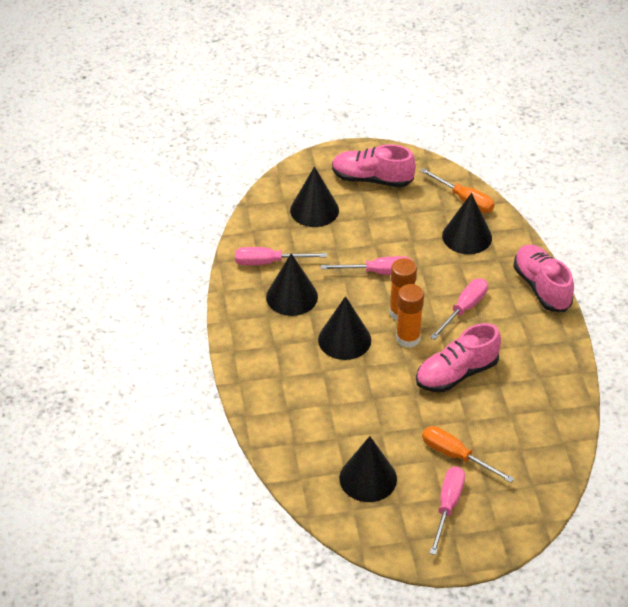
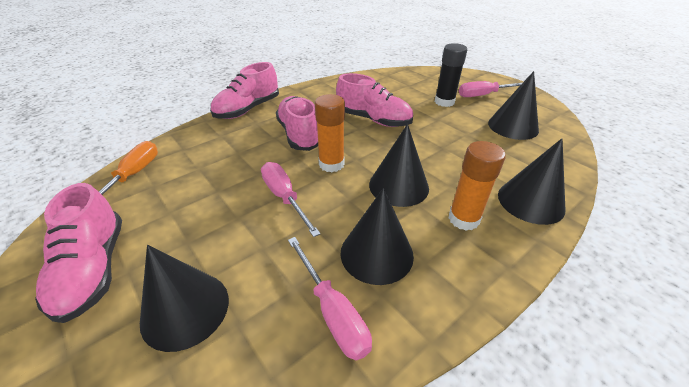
camera: 120 degrees left, 5 degrees down
(408, 338) = (359, 151): orange glue stick -> orange glue stick (463, 219)
(456, 456) = (444, 102): orange screwdriver -> black glue stick
(464, 309) = (299, 134): pink screwdriver -> pink shoe
(467, 236) = (196, 158): black cone -> black cone (530, 201)

